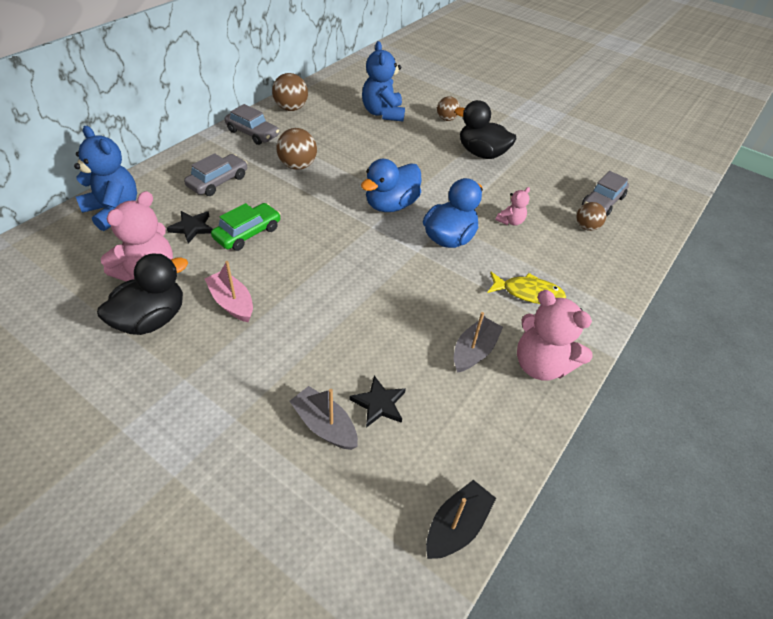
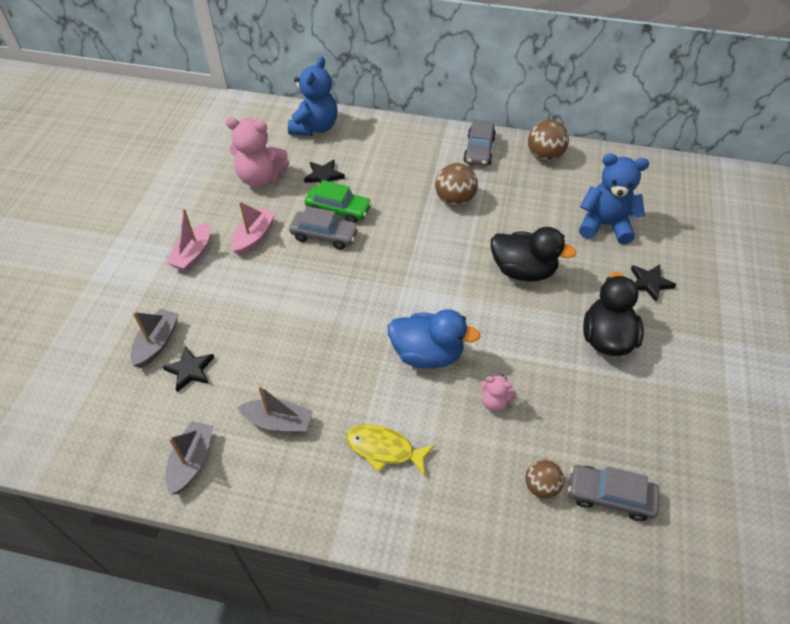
camera: 70 degrees right, 5 degrees up
(151, 319) = (216, 203): black duck -> black duck (523, 270)
(214, 360) = (193, 254): none -> pink boat
(218, 181) = (392, 162): grey car -> grey car (324, 235)
(383, 113) = (605, 225): blue teddy bear -> blue teddy bear turned 45 degrees clockwise
(391, 205) = (446, 289): blue duck -> none
(446, 119) = (649, 283): brown ball -> black star
(456, 526) = (92, 461): black boat -> none
(491, 430) = (192, 461): none -> grey boat
(528, 293) = (384, 449): yellow fish -> yellow fish turned 120 degrees clockwise
(541, 365) = (286, 485): pink teddy bear -> none

